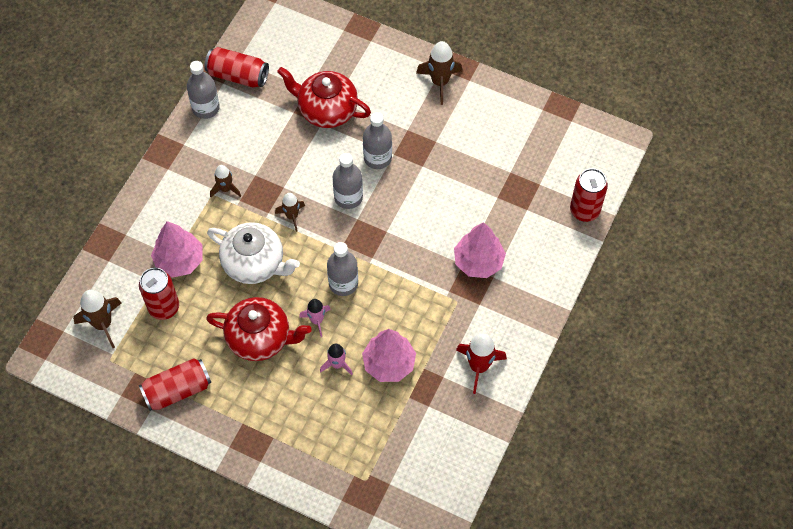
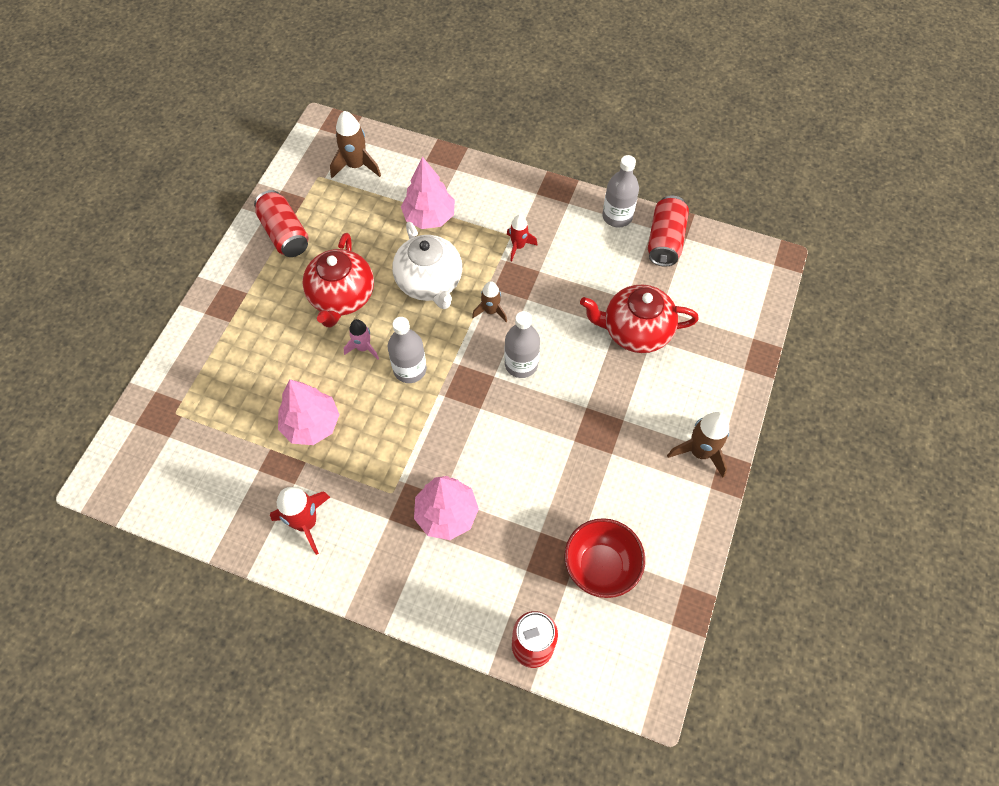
camera: 85 degrees right, 0 degrees up
(164, 307) = (375, 211): red can -> none
(225, 189) = (518, 246): brown rocket -> red rocket
(255, 263) = (430, 283): white teapot -> white teapot turned 45 degrees counterclockwise
(326, 110) = (635, 331): red teapot -> red teapot turned 105 degrees counterclockwise
(337, 364) = (311, 372): pink rocket -> none
(377, 158) = (578, 390): grey bottle -> none
(527, 160) = (600, 566): none -> red bowl

